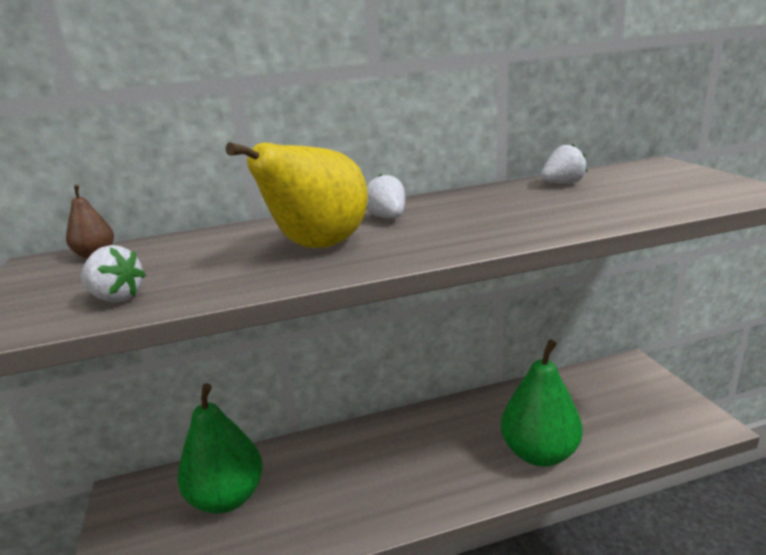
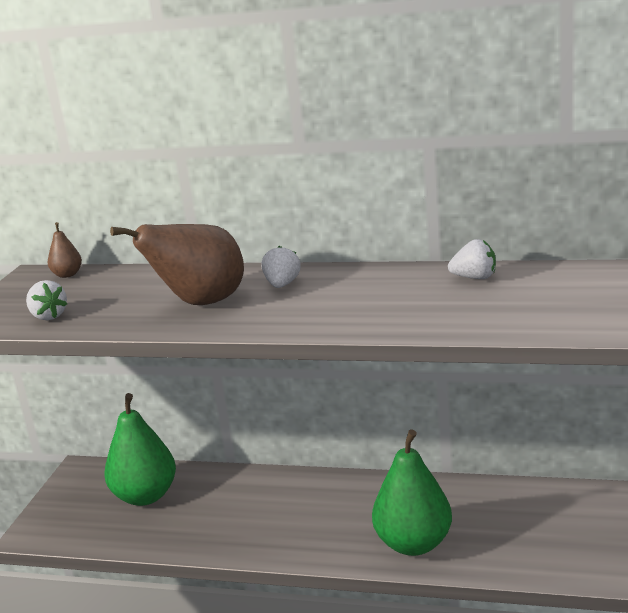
camera: 30 degrees right, 0 degrees up
(317, 247) = (200, 303): yellow pear -> brown pear

